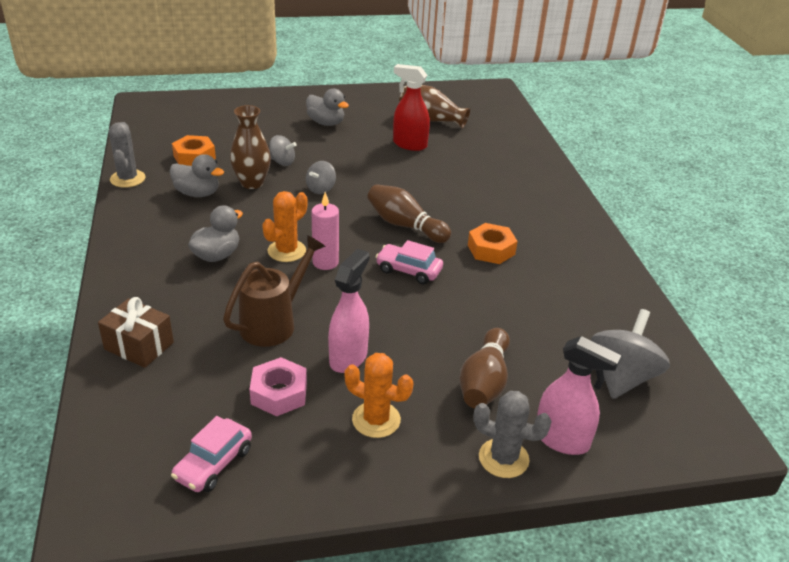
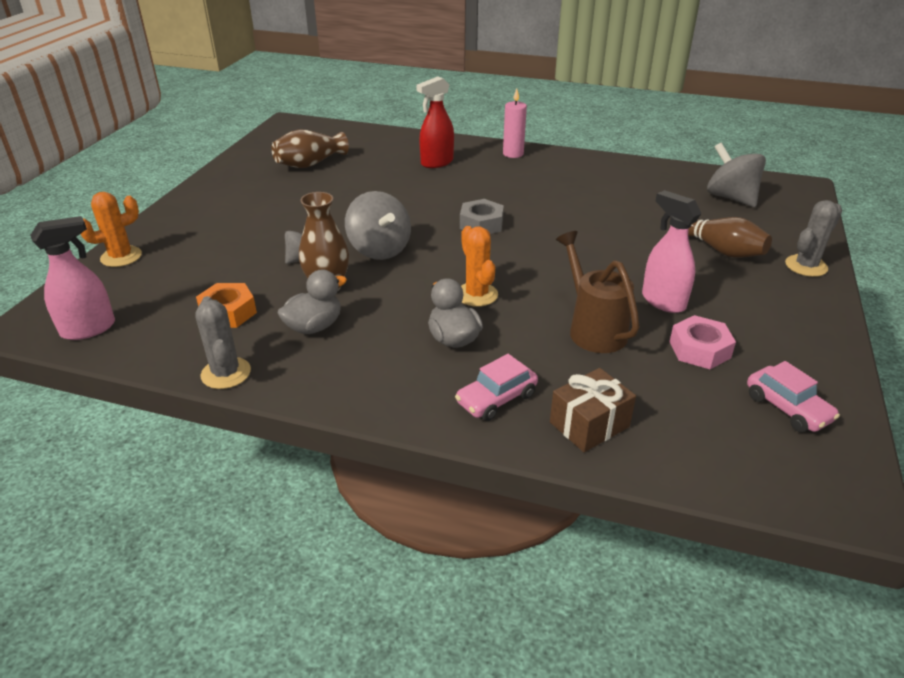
camera: 60 degrees left, 0 degrees up
(127, 179) = (226, 373): grey cactus -> grey cactus turned 45 degrees clockwise
(321, 189) = (379, 249): grey spinning top -> grey spinning top, size x1.78
(325, 262) = (511, 278): pink candle -> pink candle (513, 154)
(326, 123) = (249, 215): grey duck -> none
(376, 420) = (749, 308): orange cactus -> orange cactus (121, 257)
(405, 225) = (481, 224): brown bowling pin -> grey nut
(408, 270) = (553, 241): pink car -> pink car (496, 399)
(409, 144) = (344, 185): red spray bottle -> red spray bottle (436, 162)
(491, 250) = (547, 198): orange nut -> none
(562, 440) = (791, 239): pink spray bottle -> pink spray bottle (89, 329)

